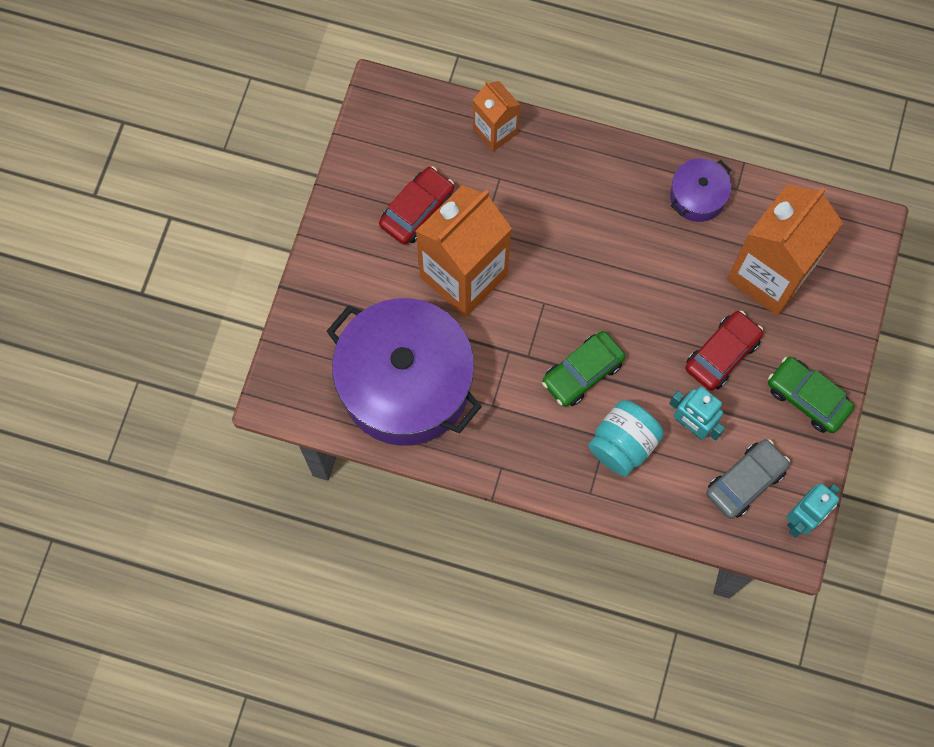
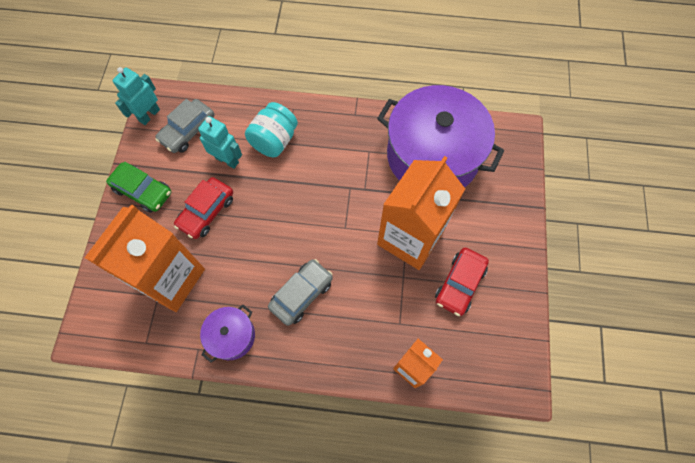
camera: 170 degrees right, 5 degrees down
(582, 372) = (308, 182): green car -> none
(610, 230) = (301, 294): none -> grey car

